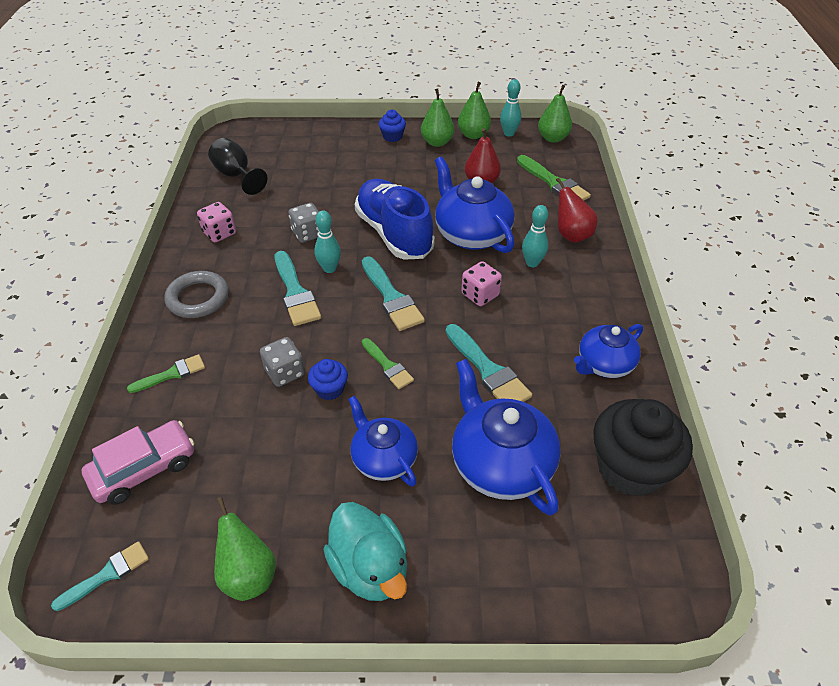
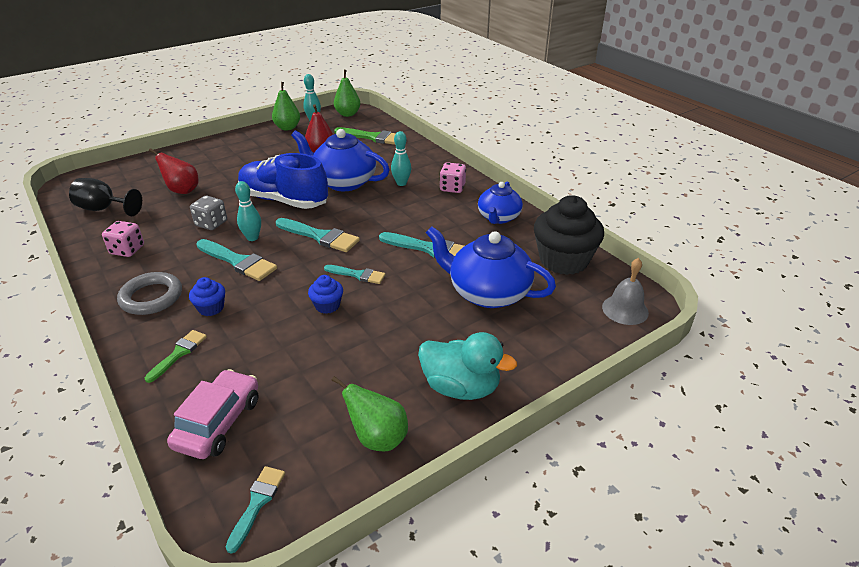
camera: 35 degrees left, 10 degrees down
(285, 372) = (280, 311): grey dice -> none
(383, 459) = (408, 326): blue teapot -> none
(388, 366) = (358, 275): green brush -> turquoise brush
(392, 137) = (223, 146): blue cupcake -> blue cupcake (211, 308)
(437, 142) = (263, 139): green pear -> none
(480, 295) = (383, 212): pink dice -> pink dice (452, 188)
(571, 235) = (412, 160): red pear -> red pear (182, 190)
(644, 583) = (625, 309): none -> grey bell

